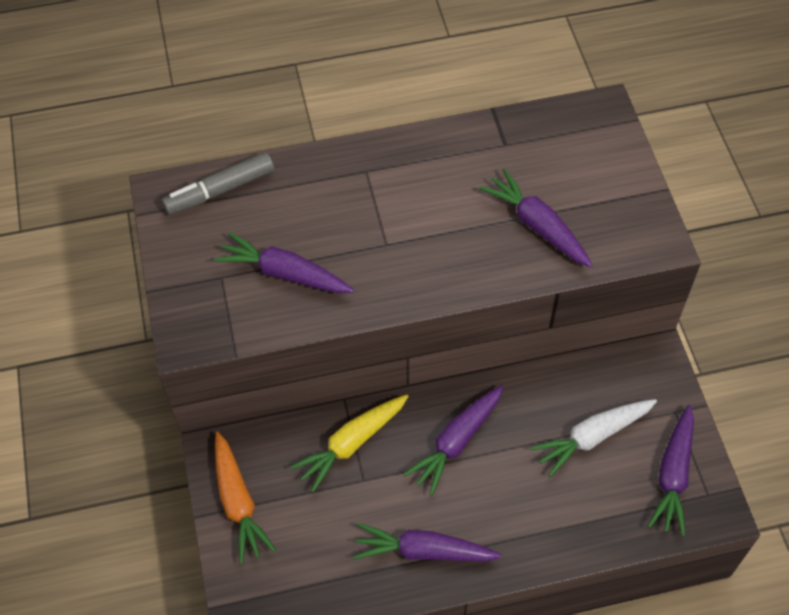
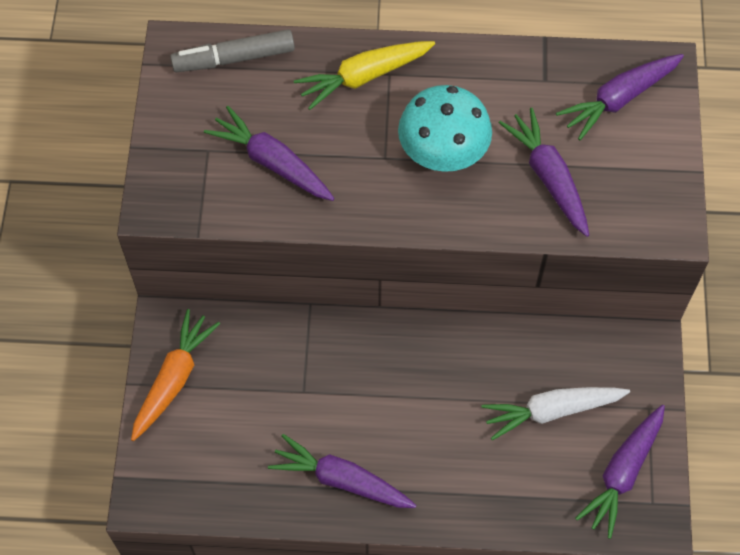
camera: 15 degrees right, 5 degrees up
(238, 501) = (173, 380): orange carrot -> orange carrot turned 150 degrees counterclockwise
(352, 443) = (304, 351): yellow carrot -> yellow carrot (364, 77)
(436, 225) = (443, 151): none -> turquoise mushroom
(457, 441) = (410, 378): purple carrot -> purple carrot (619, 99)

